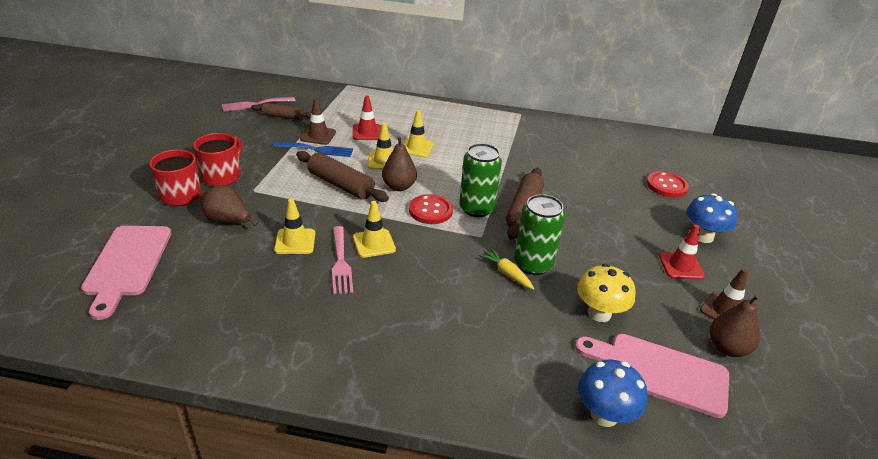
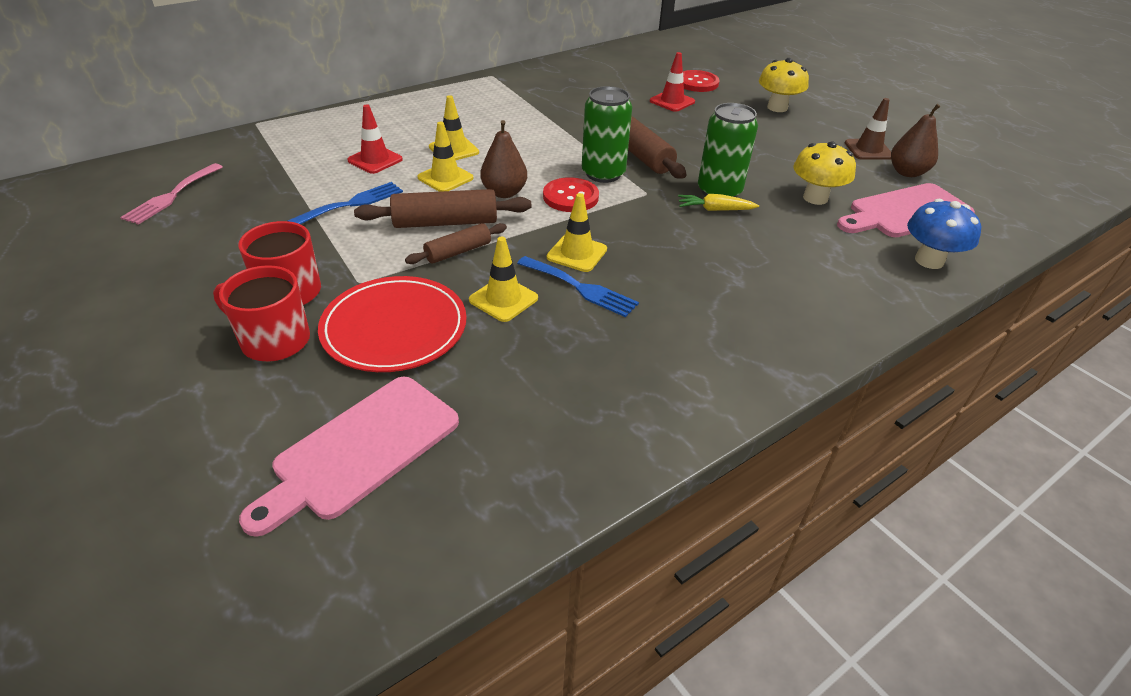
camera: 45 degrees left, 5 degrees up
(127, 264) = (360, 450): pink cutting board -> pink cutting board turned 90 degrees clockwise
(228, 221) = (394, 328): brown pear -> red plate
(283, 116) = (239, 191): brown rolling pin -> brown rolling pin (458, 252)
(318, 136) = (325, 190): brown traffic cone -> none
(341, 263) = (581, 288): pink fork -> blue fork
(681, 266) = (800, 135): red traffic cone -> red traffic cone (672, 101)
(703, 236) = (777, 107): blue mushroom -> yellow mushroom

